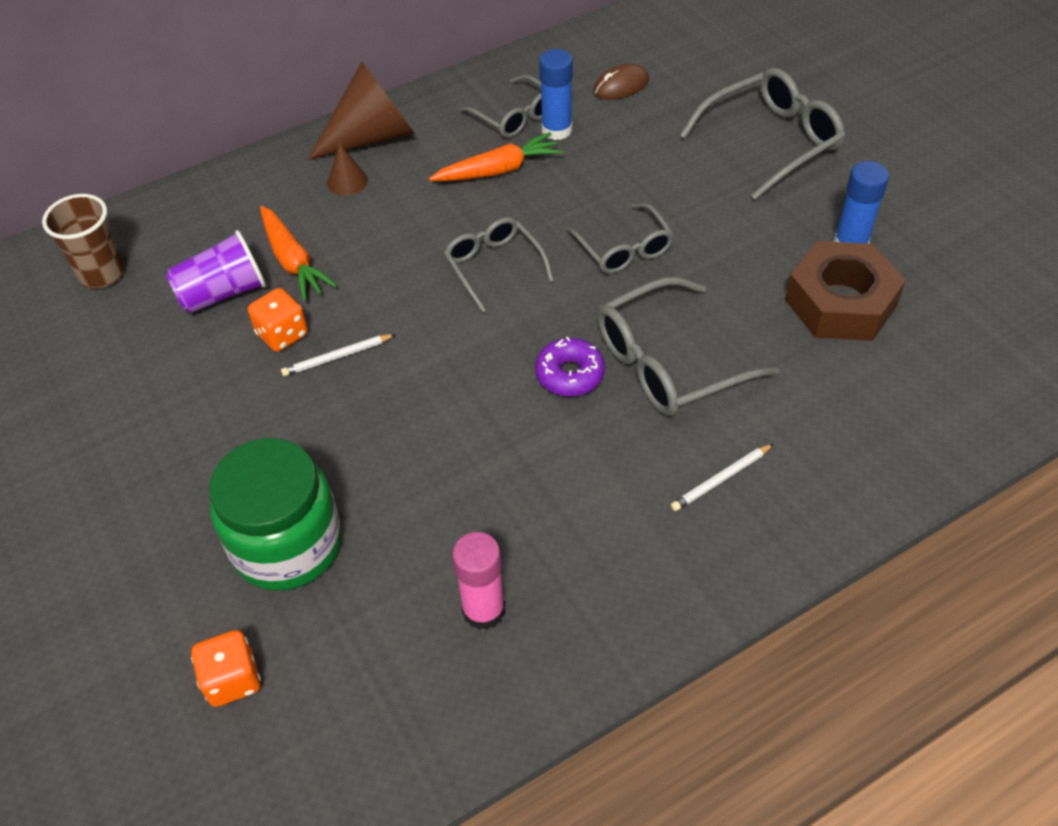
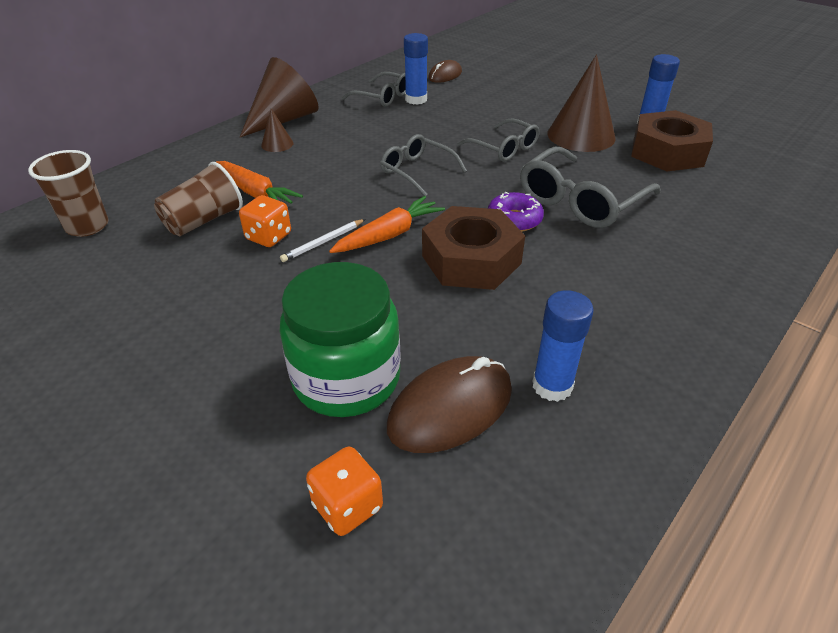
camera: 20 degrees left, 10 degrees down
(223, 293) = (204, 220): purple cup -> brown cup
(370, 607) = (450, 408): none -> brown mouse
(483, 610) = (552, 386): pink glue stick -> blue glue stick
(487, 423) = (471, 259): none -> brown nut
(498, 170) = (388, 123): orange carrot -> orange carrot (389, 235)
(721, 479) = (670, 258): white pencil -> none
(741, 246) = (581, 135): none -> brown cone
(771, 141) = (560, 87): grey glasses -> none

